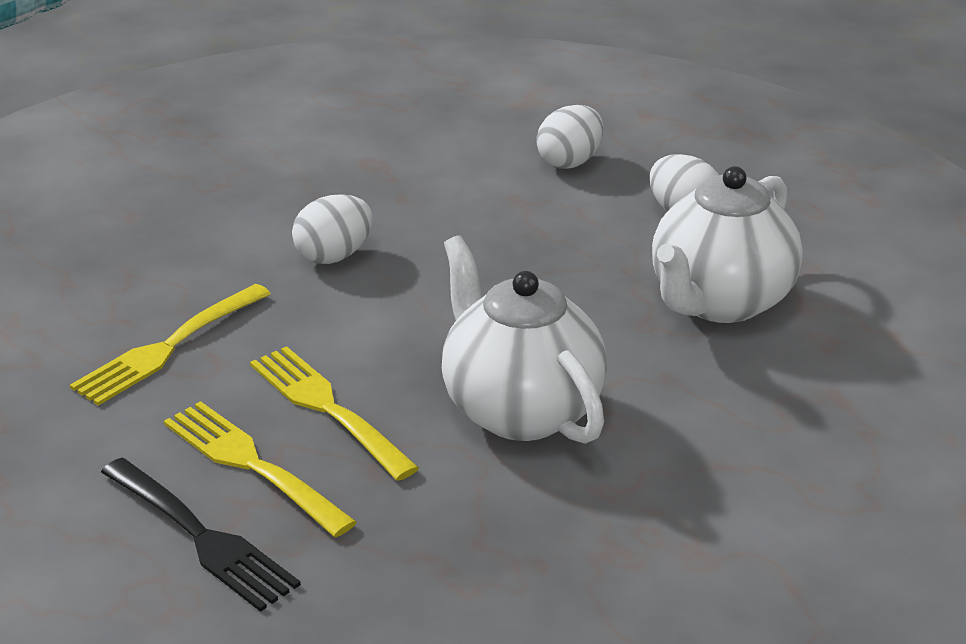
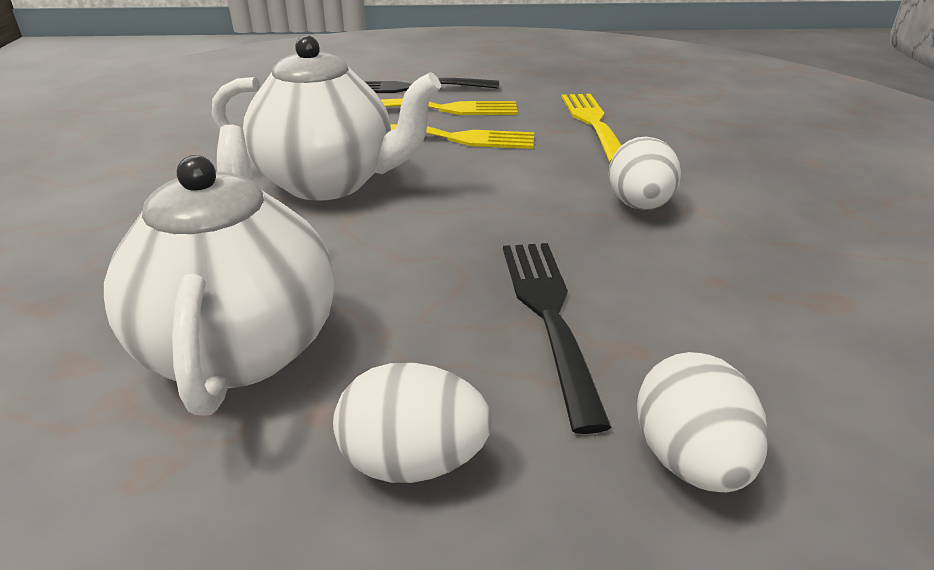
camera: 135 degrees right, 0 degrees up
(528, 230) = (549, 315): none -> black fork

